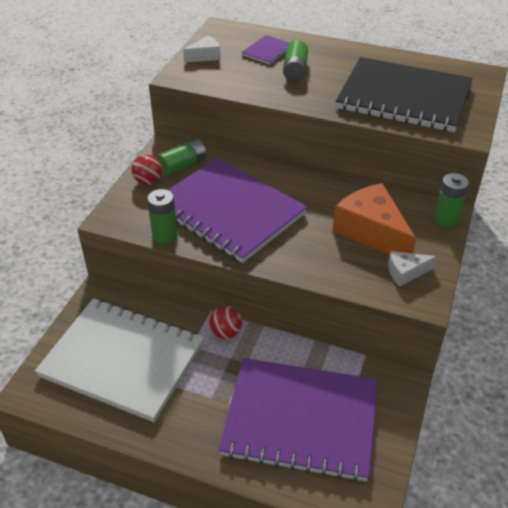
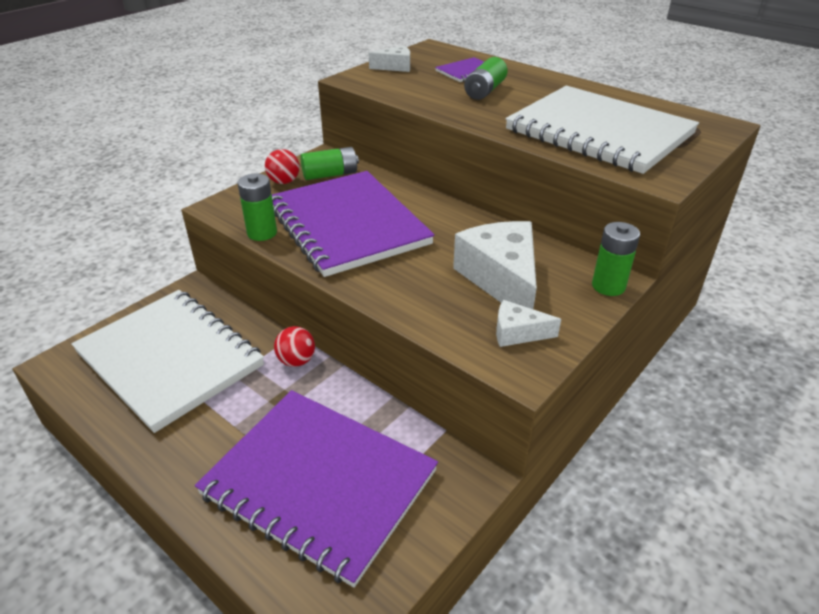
camera: 20 degrees right, 5 degrees down
(371, 231) = (501, 279): orange cheese -> white cheese
(403, 98) = (599, 132): black notebook -> white notebook

